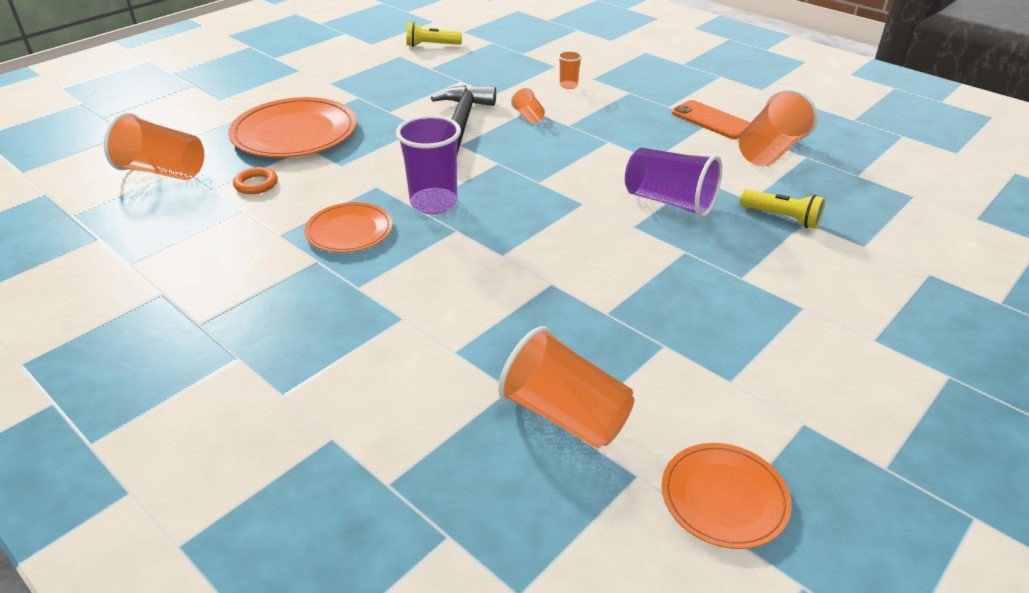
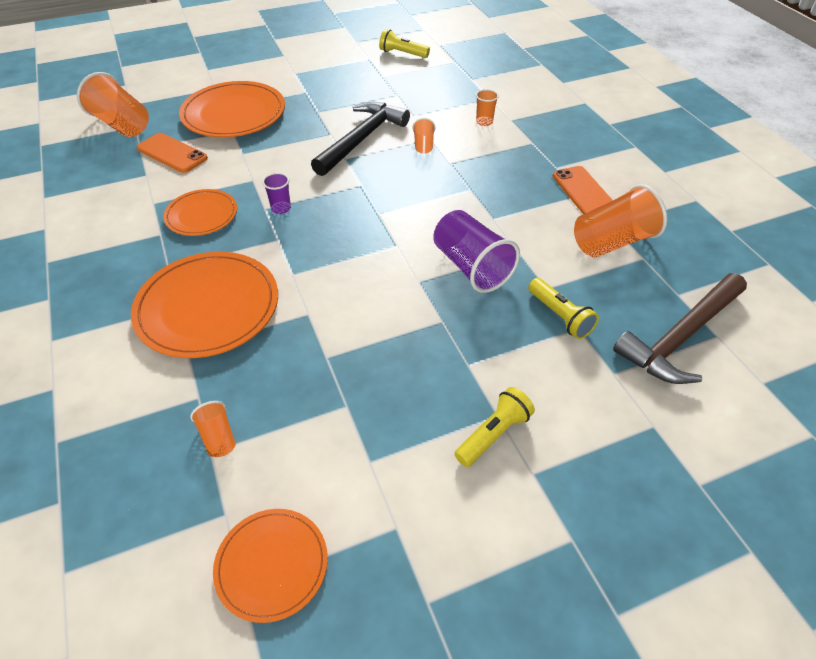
camera: 25 degrees right, 10 degrees up
(256, 184) = (172, 153): orange ring -> orange phone
(433, 203) = (281, 208): purple cup -> purple cup, size x0.49
(440, 309) = (208, 307): none -> orange plate
(565, 415) = (218, 437): orange cup -> orange cup, size x0.49
(814, 322) = (493, 434): none -> yellow flashlight
(888, 205) = (680, 337): none -> brown hammer

